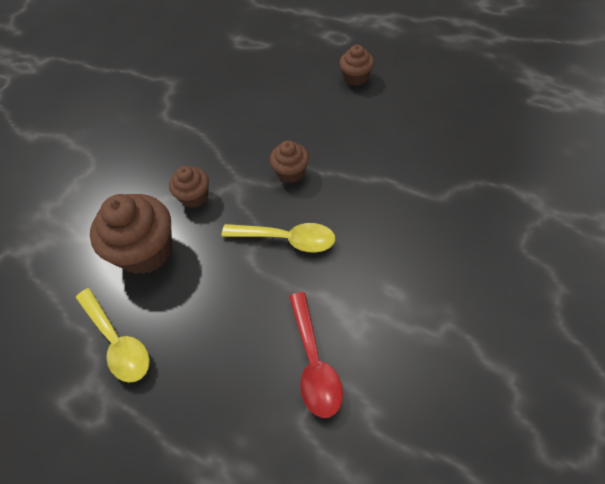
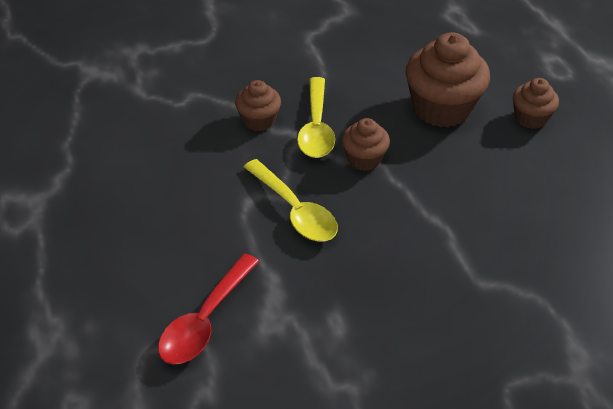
camera: 35 degrees right, 10 degrees down
(117, 342) = (83, 186): yellow spoon -> yellow spoon (316, 128)
(146, 251) = (174, 135): brown cupcake -> brown cupcake (442, 108)

